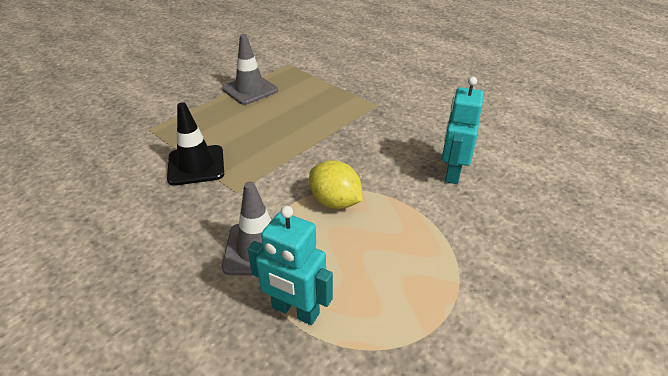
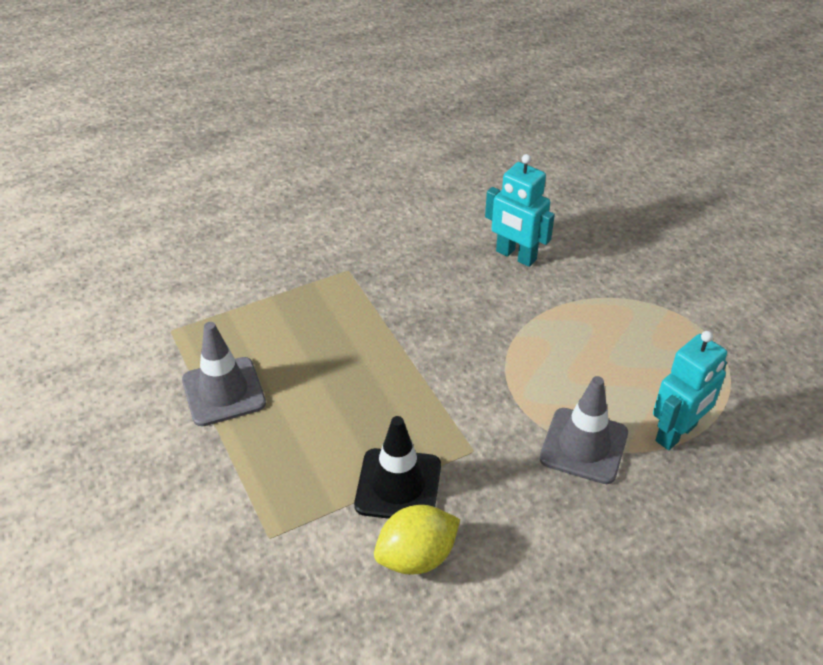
camera: 70 degrees left, 5 degrees up
(335, 202) = (528, 363): yellow lemon -> yellow lemon (416, 556)

